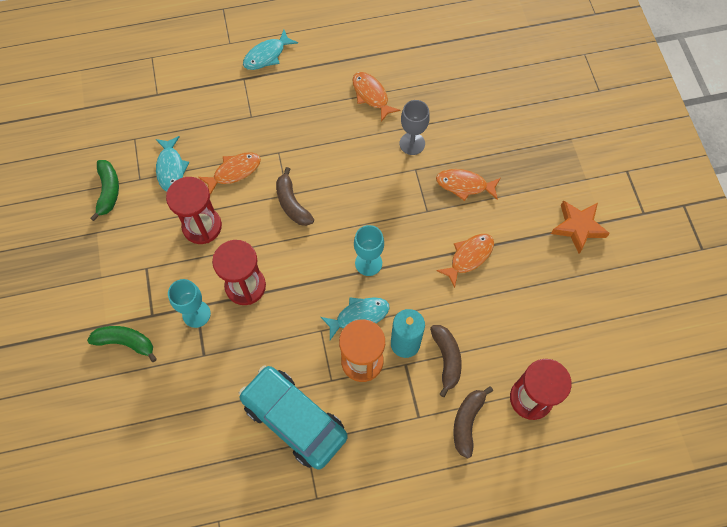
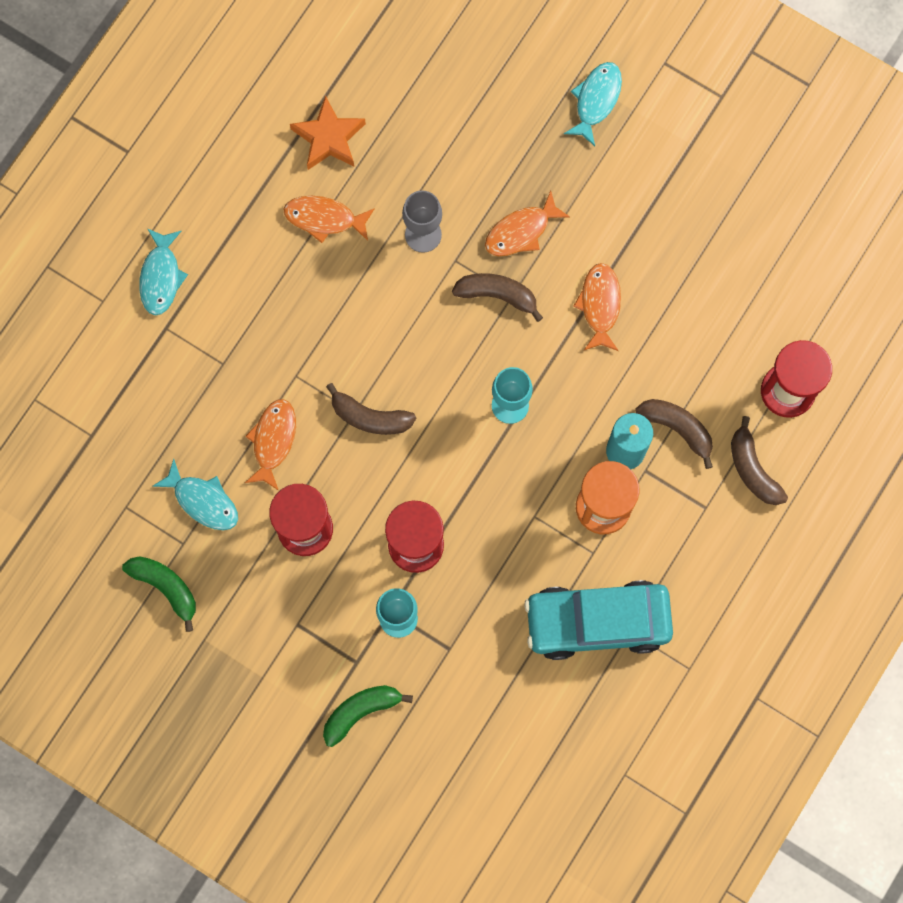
camera: 45 degrees left, 10 degrees up
(359, 316) = (555, 467): turquoise fish -> turquoise fish (596, 100)
(419, 204) = (497, 295): none -> brown banana
(578, 227) = (673, 173): orange star -> orange star (328, 138)

